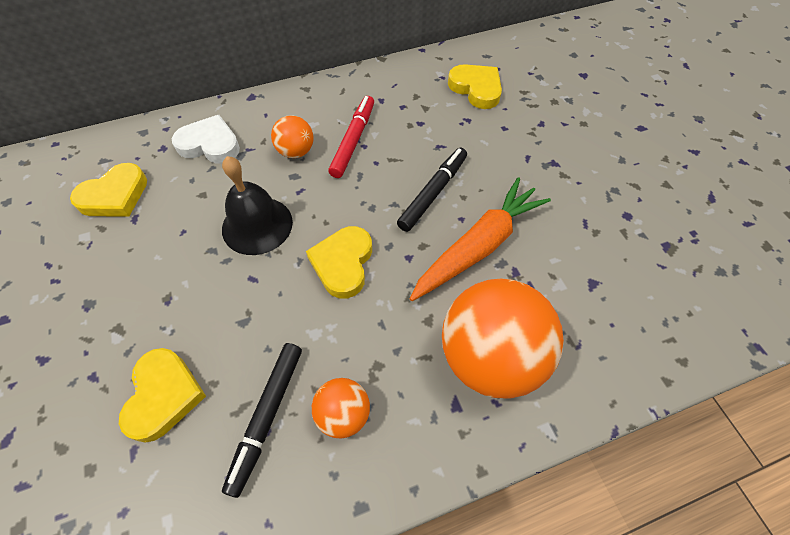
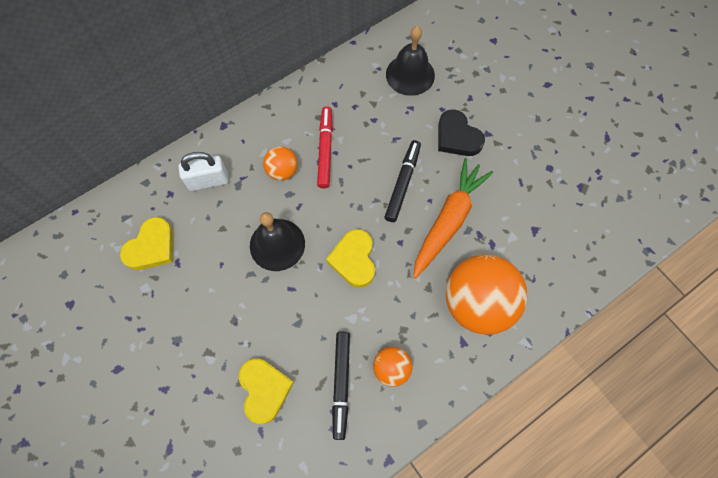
camera: 15 degrees left, 10 degrees up
(210, 144) = (208, 181): white heart -> white padlock
(476, 89) = (410, 74): yellow heart -> black bell
(515, 159) = (457, 137): none -> black heart

